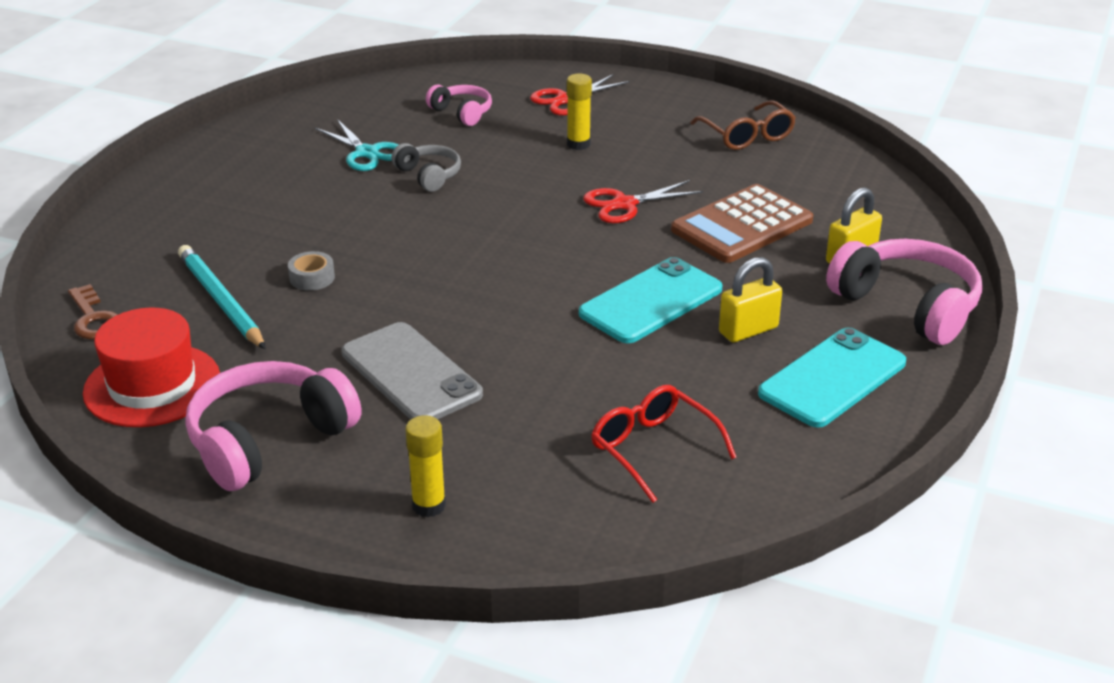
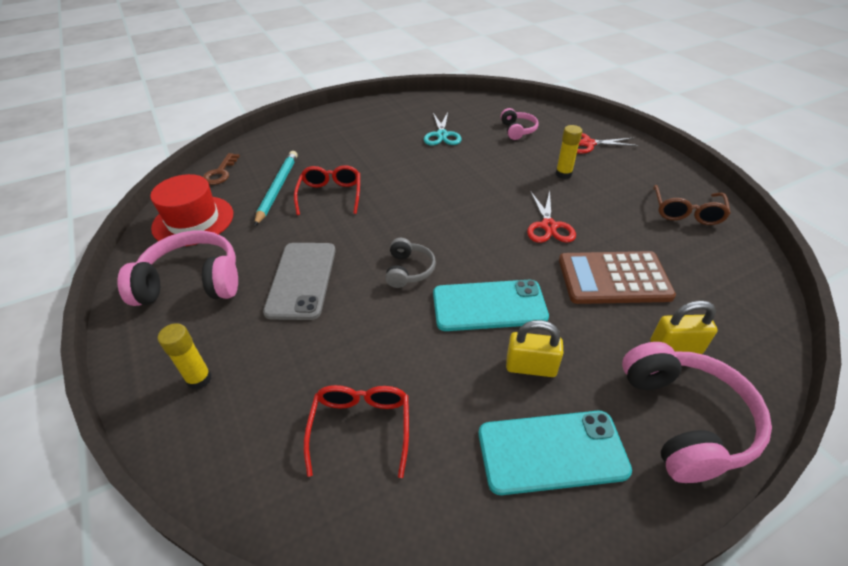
camera: 40 degrees right, 10 degrees up
(312, 278) = (330, 195): grey tape -> red glasses
(429, 175) = (457, 160): grey headphones -> grey headphones (409, 270)
(624, 204) = (548, 226): red scissors -> red scissors turned 105 degrees counterclockwise

